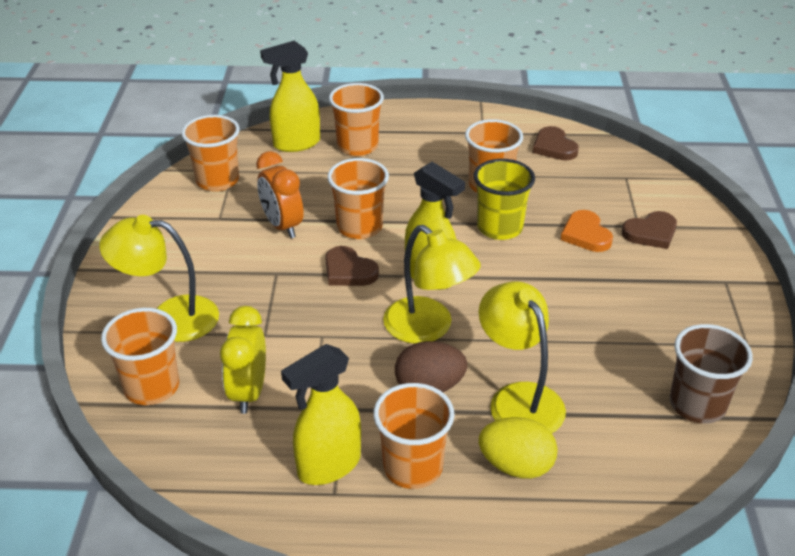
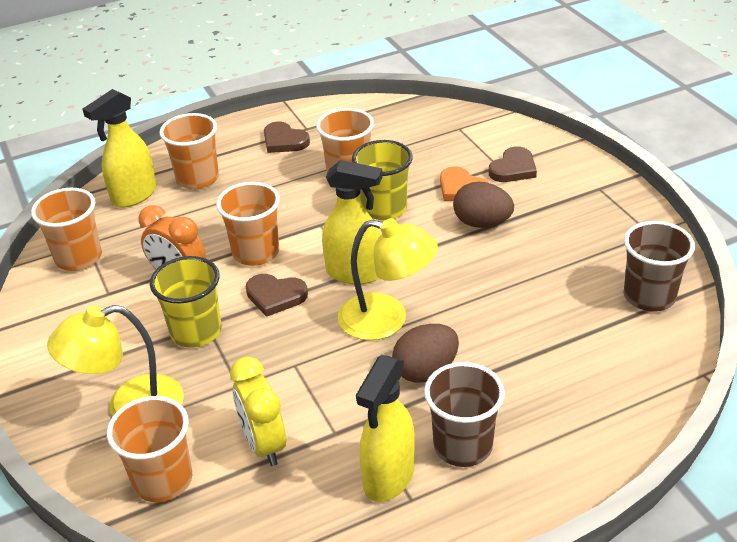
camera: 25 degrees left, 0 degrees up
(263, 276) = (196, 332): none -> yellow cup
(412, 467) = (463, 446): orange cup -> brown cup
(516, 466) = (547, 406): yellow egg -> none
(518, 398) = (508, 349): yellow lamp -> none
(554, 147) = (379, 121): brown heart -> brown heart (284, 141)
(581, 273) = (482, 223): none -> brown egg

